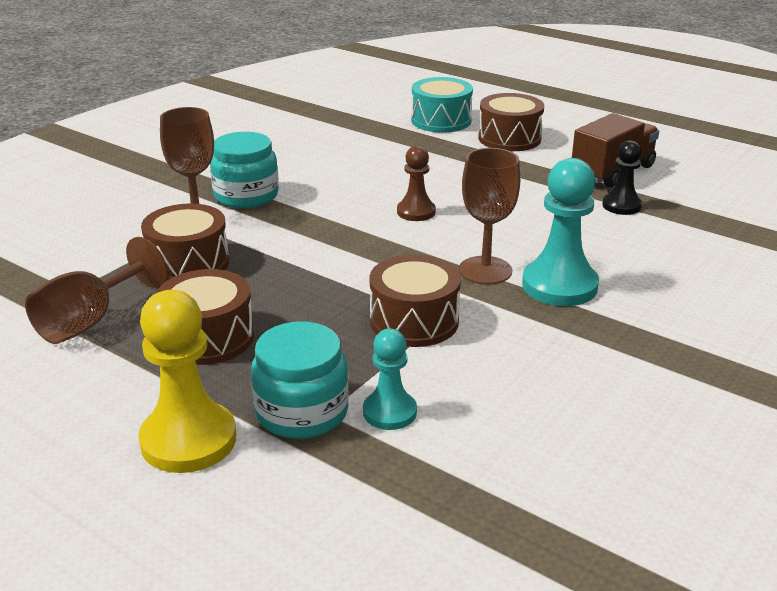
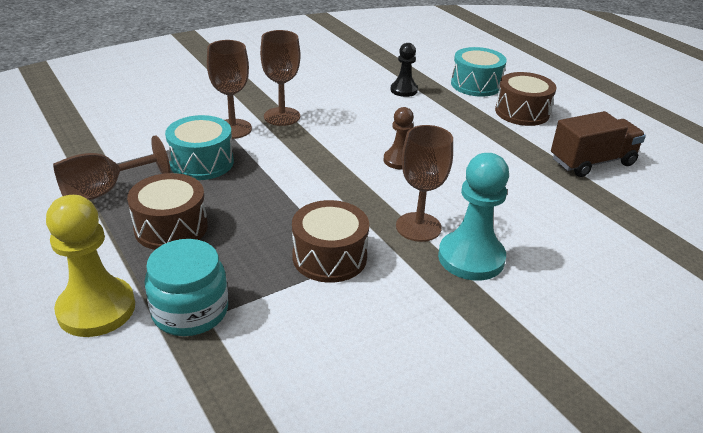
camera: 20 degrees right, 5 degrees up
(188, 263) = (202, 162): brown drum -> turquoise drum
(246, 196) = (282, 116): turquoise jar -> brown goblet
(389, 412) = (253, 332): turquoise pawn -> none
(621, 206) = (578, 196): black pawn -> black pawn (404, 90)

